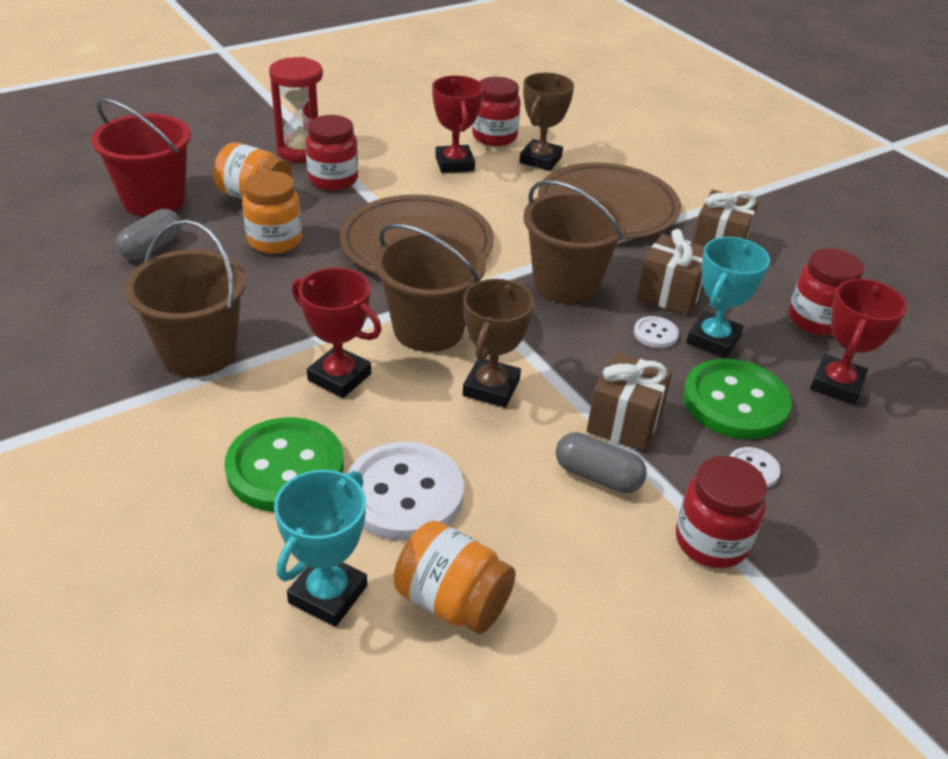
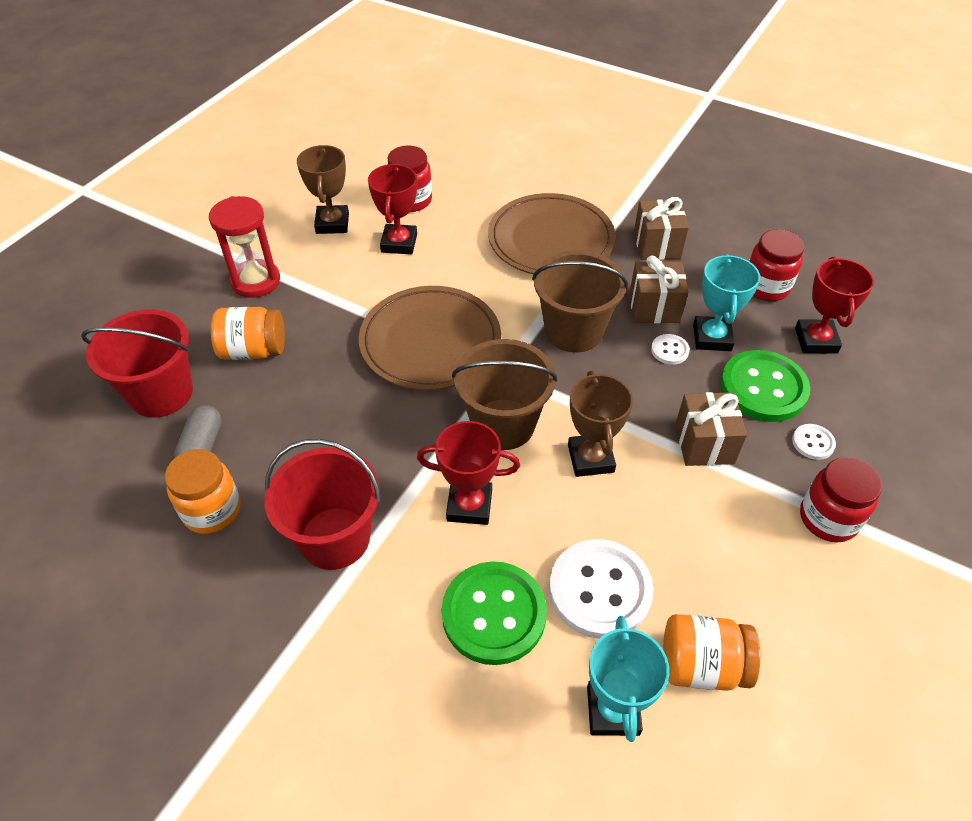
camera: 25 degrees left, 10 degrees up
(199, 352) = (335, 538): brown bucket -> red bucket
(275, 240) = (308, 390): orange jar -> orange jar (212, 510)
(333, 180) = (308, 302): red jar -> none
(454, 164) = (399, 243): red trophy -> red trophy turned 45 degrees clockwise
(540, 160) = (465, 211): brown trophy -> brown trophy (332, 223)
(597, 476) = (720, 501): grey capsule -> none

